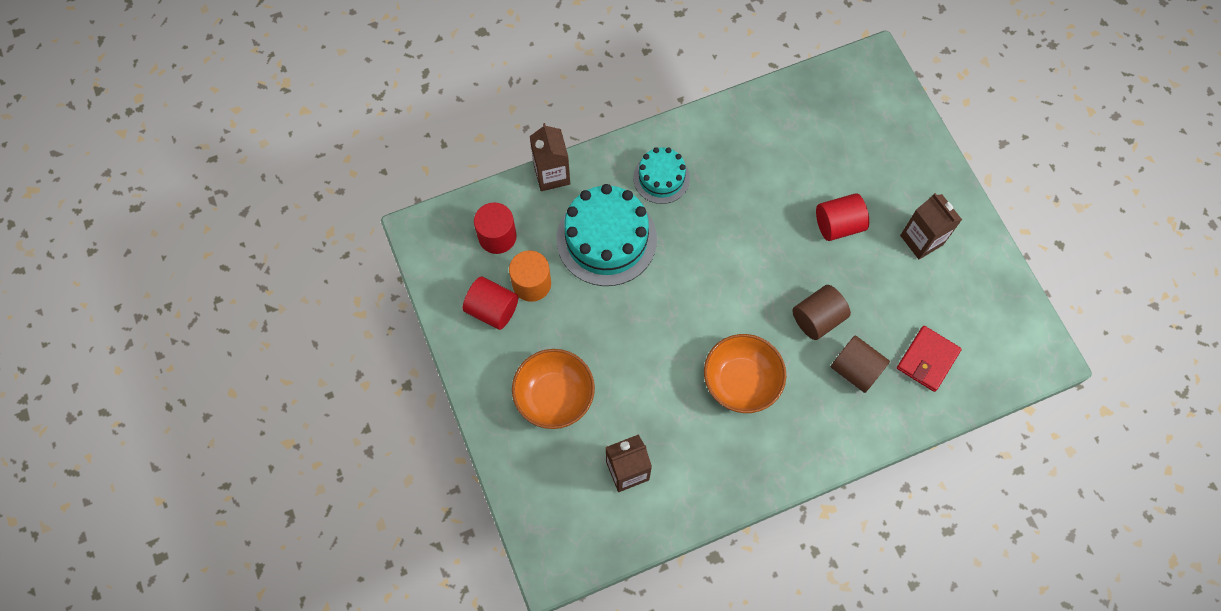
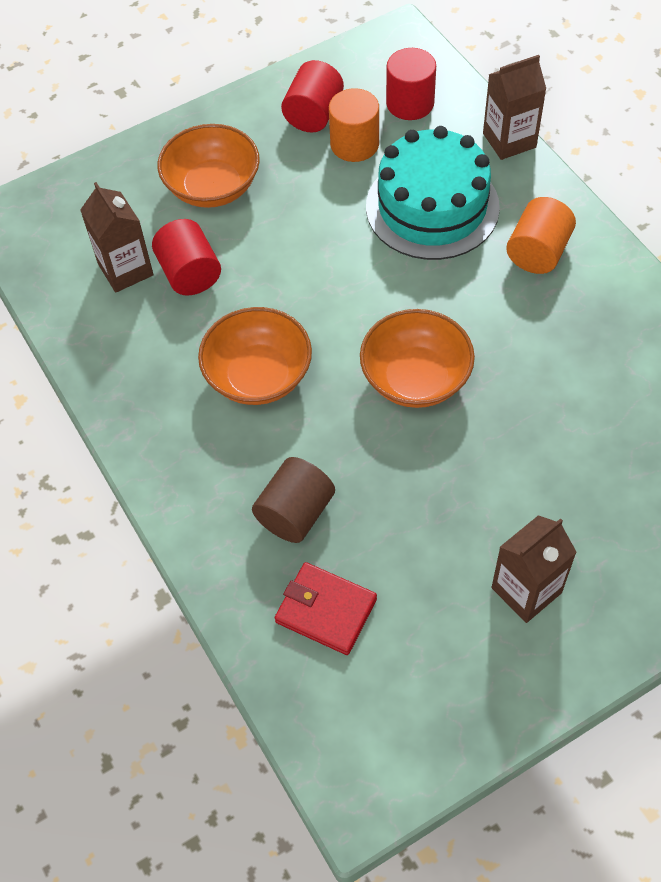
camera: 85 degrees right, 10 degrees down
(661, 178) = (538, 252): turquoise cake -> orange cylinder
(757, 276) = (415, 378): none -> orange bowl
(817, 318) = (365, 458): brown cylinder -> none
(838, 225) = (522, 472): red cylinder -> red cylinder (190, 273)

